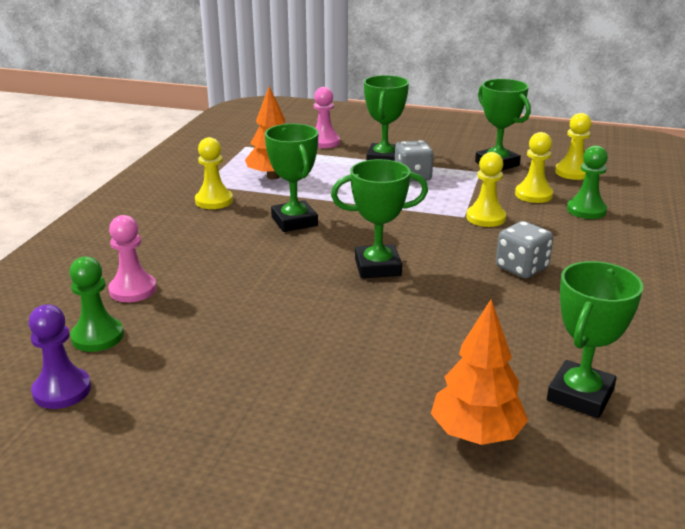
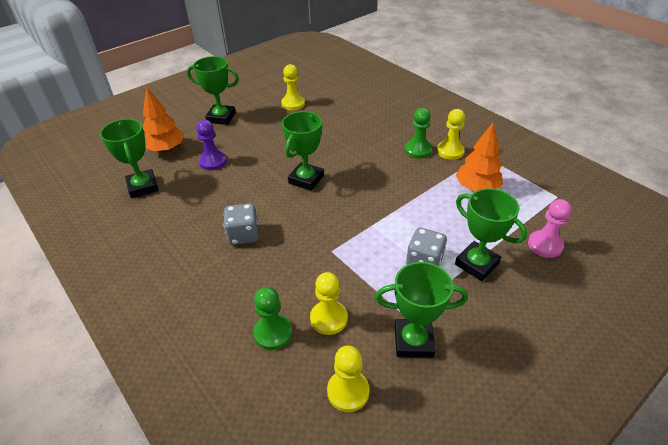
camera: 125 degrees right, 15 degrees up
(62, 390) = (302, 78): purple pawn -> purple pawn (213, 162)
(97, 337) = (330, 89): green pawn -> green pawn (418, 150)
(133, 290) = (361, 104): pink pawn -> none
(294, 221) = (392, 171): green trophy -> green trophy (221, 117)
(485, 218) = (318, 260): yellow pawn -> yellow pawn (293, 104)

